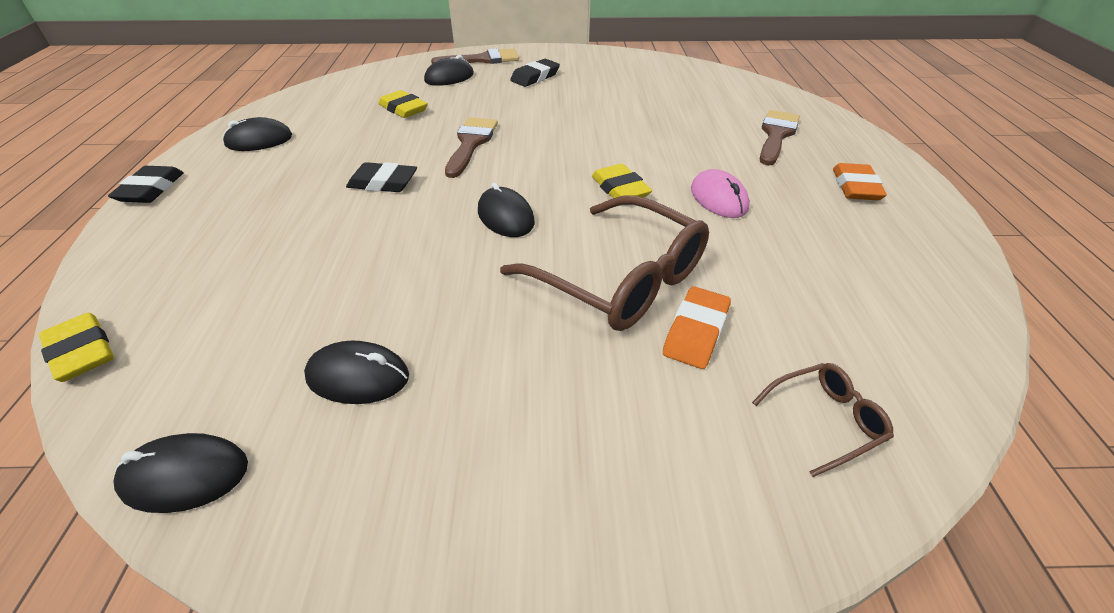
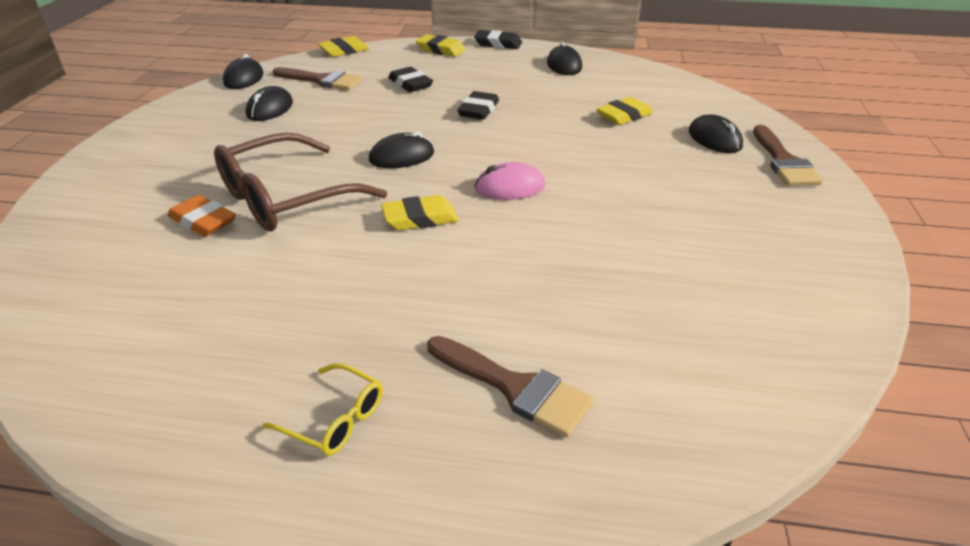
camera: 100 degrees right, 5 degrees down
(146, 236) = (440, 50): none -> yellow eraser
(471, 143) = (540, 146): brown brush -> brown brush (322, 80)
(535, 77) = (727, 194): black eraser -> black eraser (410, 84)
(718, 198) = (370, 279): pink mouse -> pink mouse (509, 187)
(825, 420) = (80, 256): brown glasses -> none
(855, 187) = (335, 419): orange eraser -> yellow glasses

